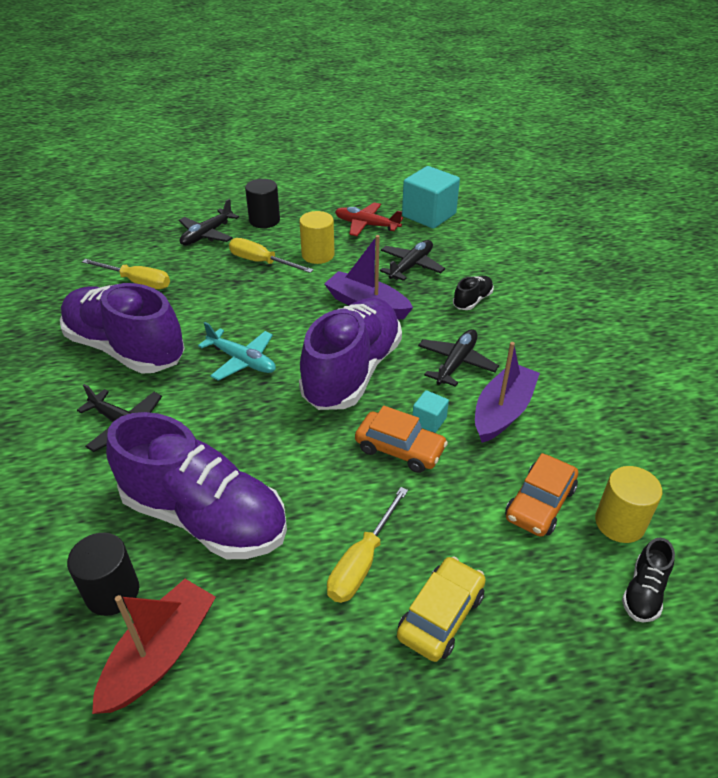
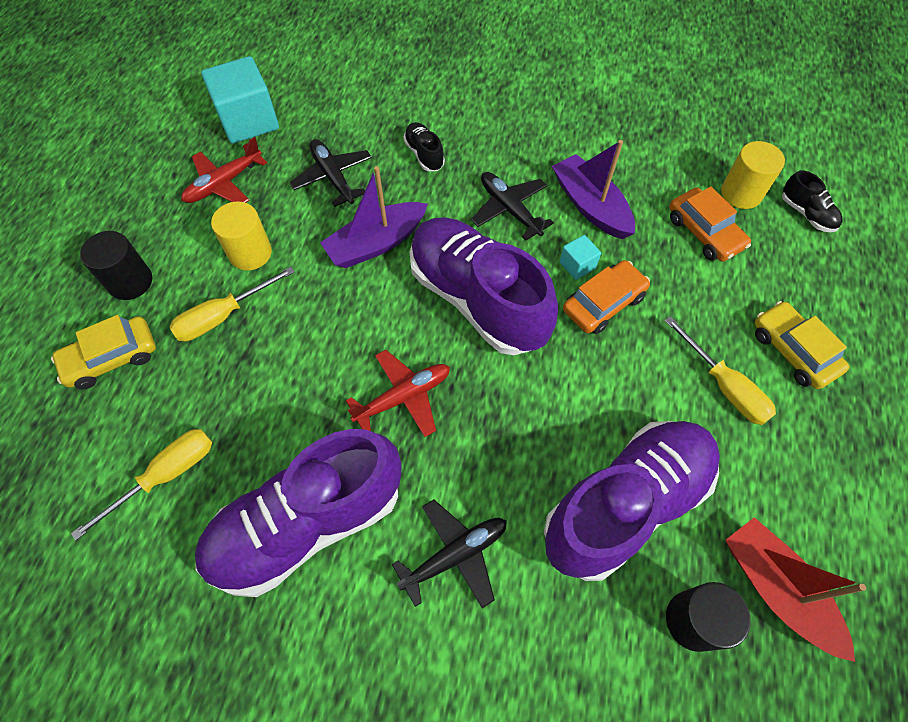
camera: 65 degrees left, 20 degrees up
(207, 234) = (112, 358): black plane -> yellow car
(242, 361) = (403, 397): turquoise plane -> red plane

